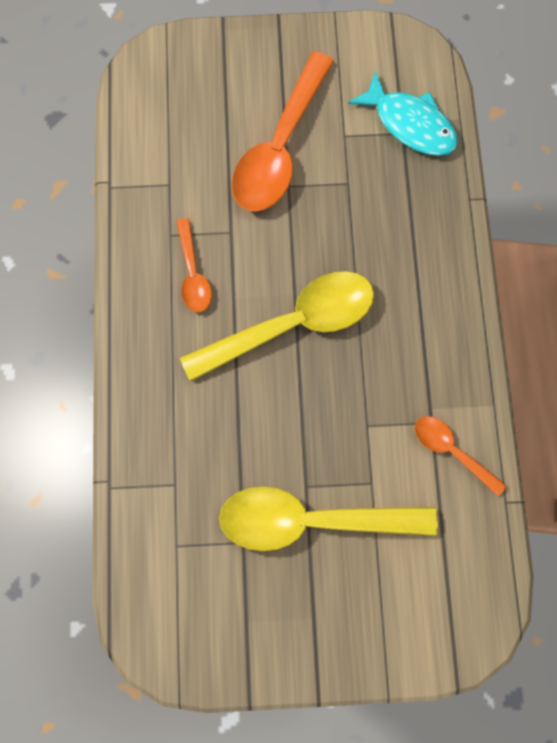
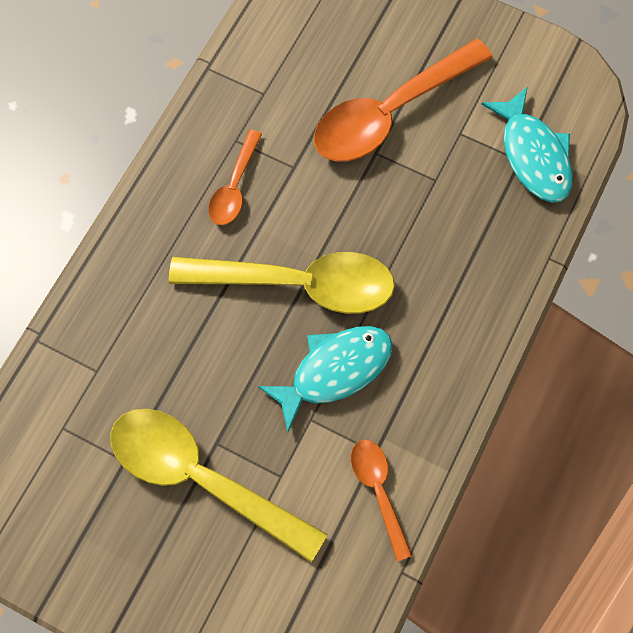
camera: 30 degrees right, 5 degrees down
(362, 377) = (335, 370): none -> turquoise fish

